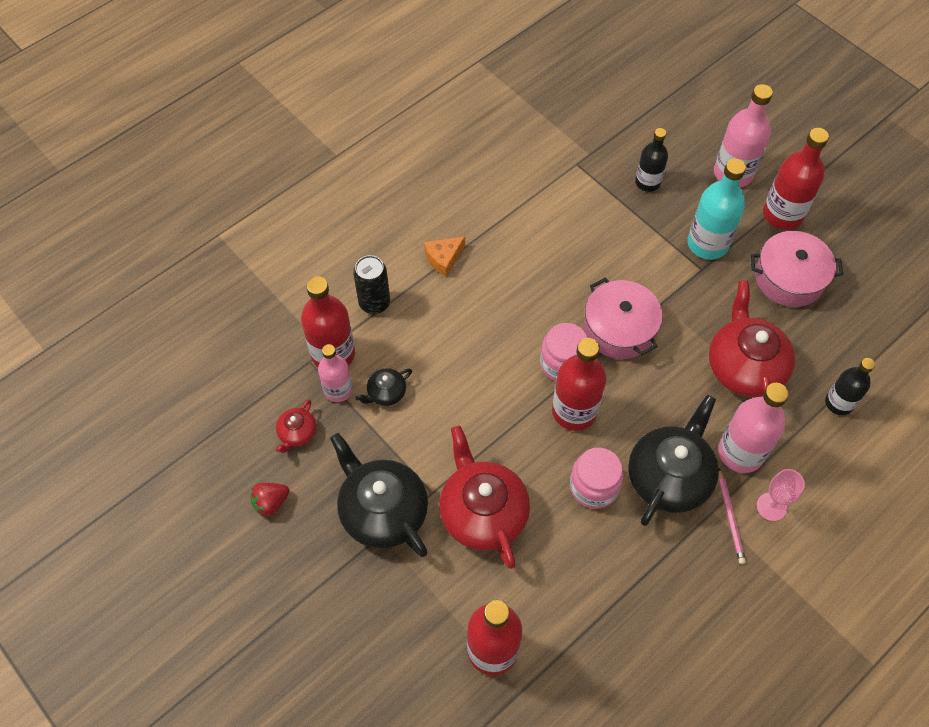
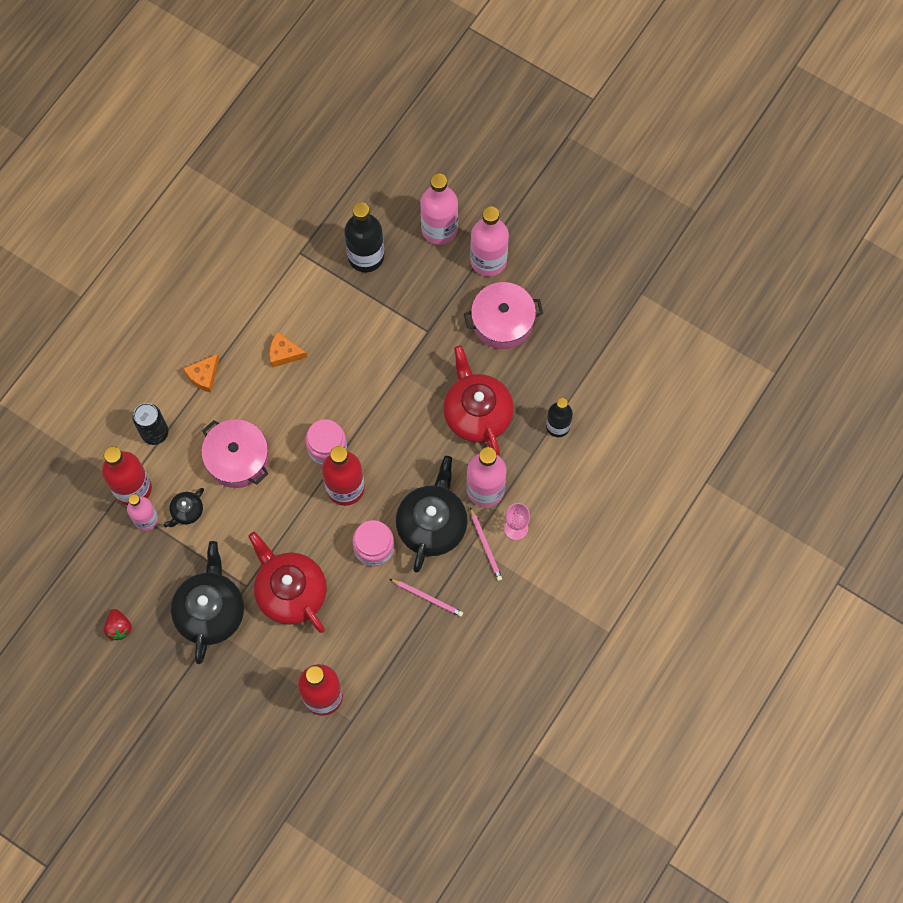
camera: 15 degrees left, 10 degrees up
(271, 503) = (119, 628): red strawberry -> red strawberry turned 60 degrees counterclockwise
(297, 433) = (123, 565): red teapot -> none
(382, 511) = (210, 611): black teapot -> black teapot turned 60 degrees clockwise
(537, 256) = (284, 353): none -> orange cheese
(619, 328) = (368, 404): pink pot -> pink pot (237, 459)
(647, 182) = (366, 256): black bottle -> black bottle, size x1.57
(647, 562) = (427, 598): none -> pink pencil
(707, 244) = (428, 305): turquoise bottle -> none
(782, 214) = (488, 260): red bottle -> pink bottle

